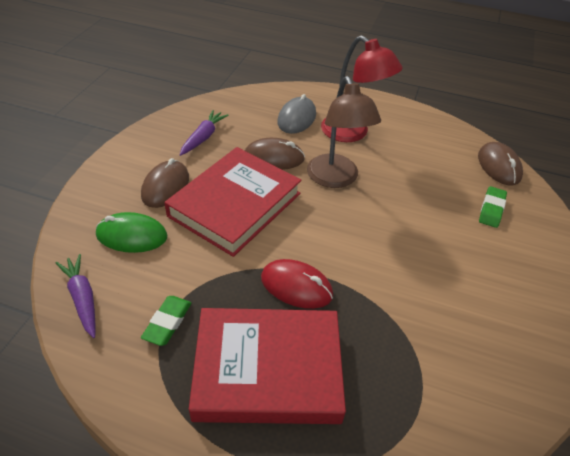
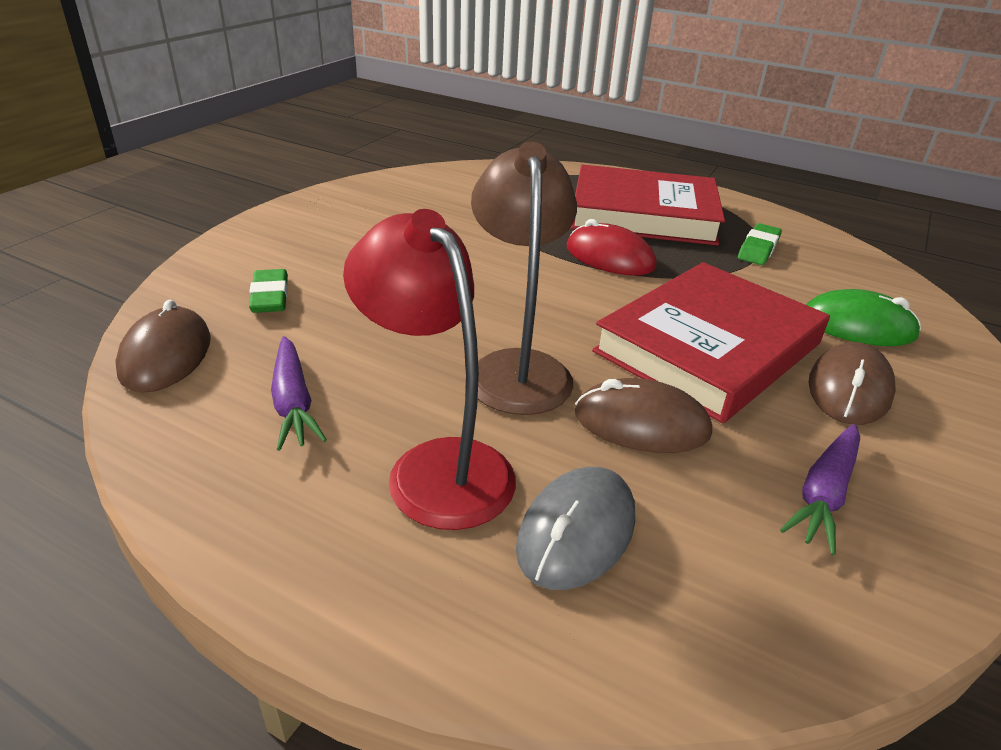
camera: 170 degrees left, 10 degrees down
(82, 298) = (872, 275): purple carrot -> purple carrot (293, 403)
(491, 209) = (270, 296): green eraser -> green eraser turned 45 degrees counterclockwise

